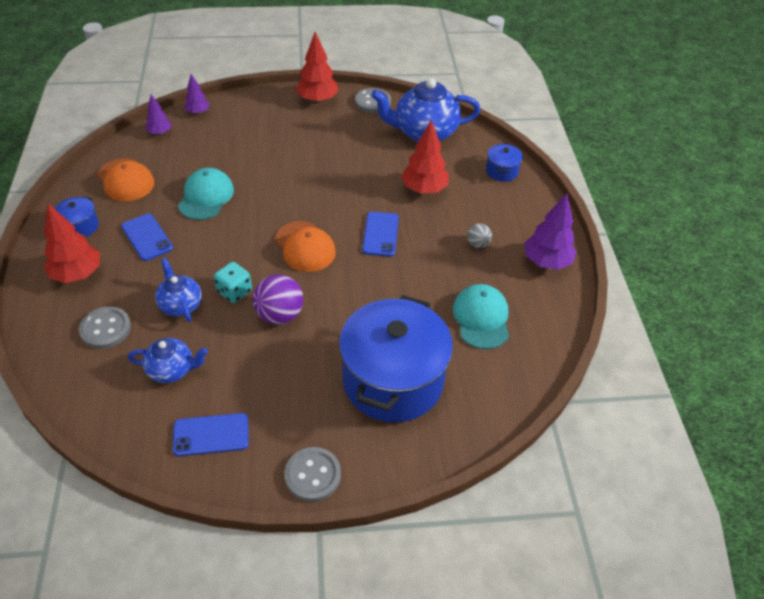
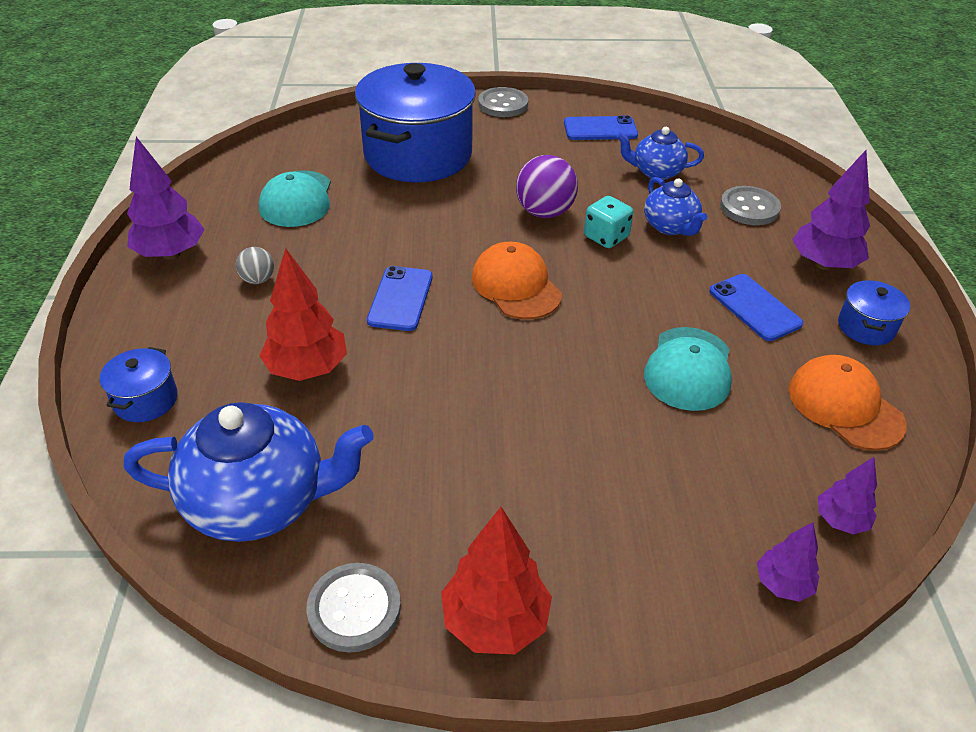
camera: 175 degrees left, 5 degrees down
(77, 274) = (823, 264): red tree -> purple tree

